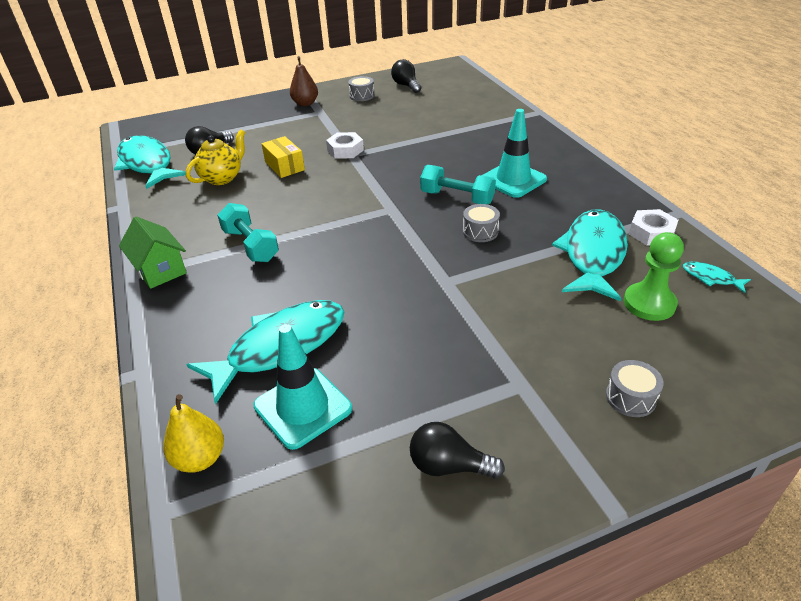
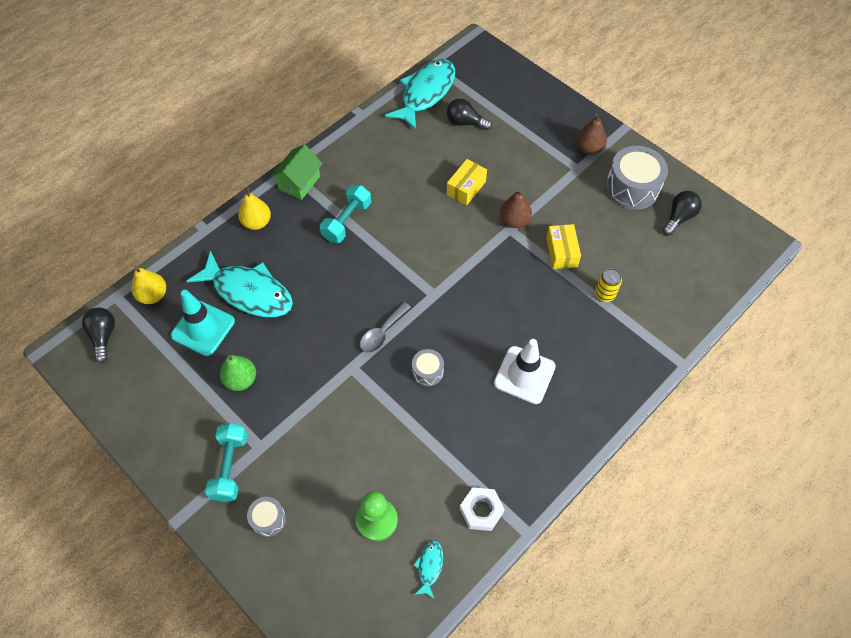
camera: 65 degrees right, 20 degrees up
(181, 318) = (257, 222): none -> yellow pear
(222, 178) = (428, 154): yellow teapot -> none
(345, 150) = (514, 221): white nut -> brown pear
(362, 96) = (632, 188): grey drum -> grey drum, size x1.93
(398, 136) = (561, 252): none -> yellow box
(410, 382) = (241, 380): none -> green pear
(415, 251) = (382, 333): none -> grey spoon
(449, 466) = (182, 424): black light bulb -> black light bulb (103, 336)
(455, 127) = (604, 294): none -> yellow can
(457, 198) = (472, 338): turquoise dumbbell -> turquoise dumbbell (230, 467)
(513, 179) = (524, 375): turquoise traffic cone -> white traffic cone
(593, 254) = (428, 467): turquoise fish -> none

